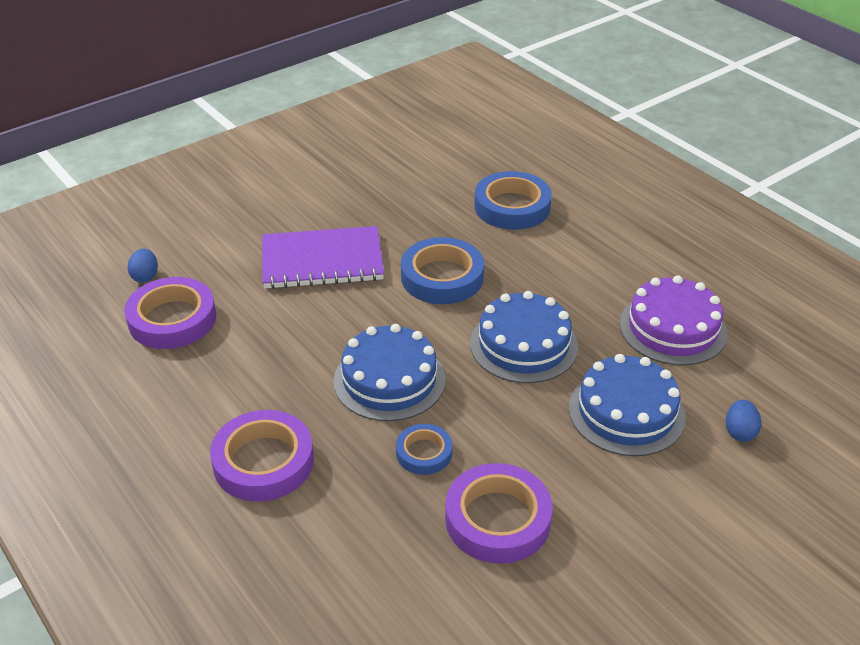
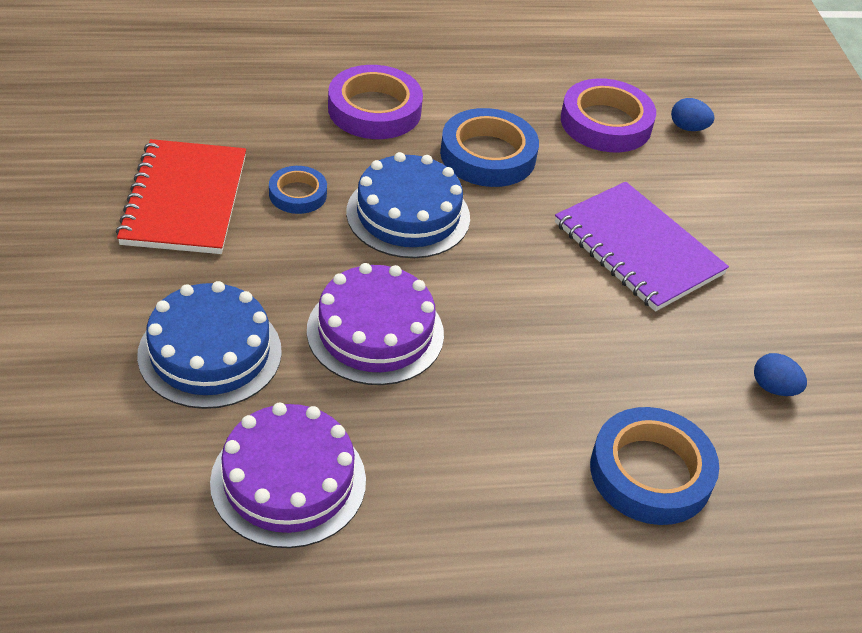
camera: 115 degrees right, 5 degrees up
(322, 261) = (638, 249): purple notebook -> purple notebook turned 60 degrees counterclockwise
(442, 277) = (542, 327): blue tape -> blue tape (488, 155)
(497, 519) = (185, 200): purple tape -> red notebook
(523, 345) = (375, 332): blue cake -> purple cake
(739, 432) = (95, 425): blue egg -> blue egg (773, 388)

